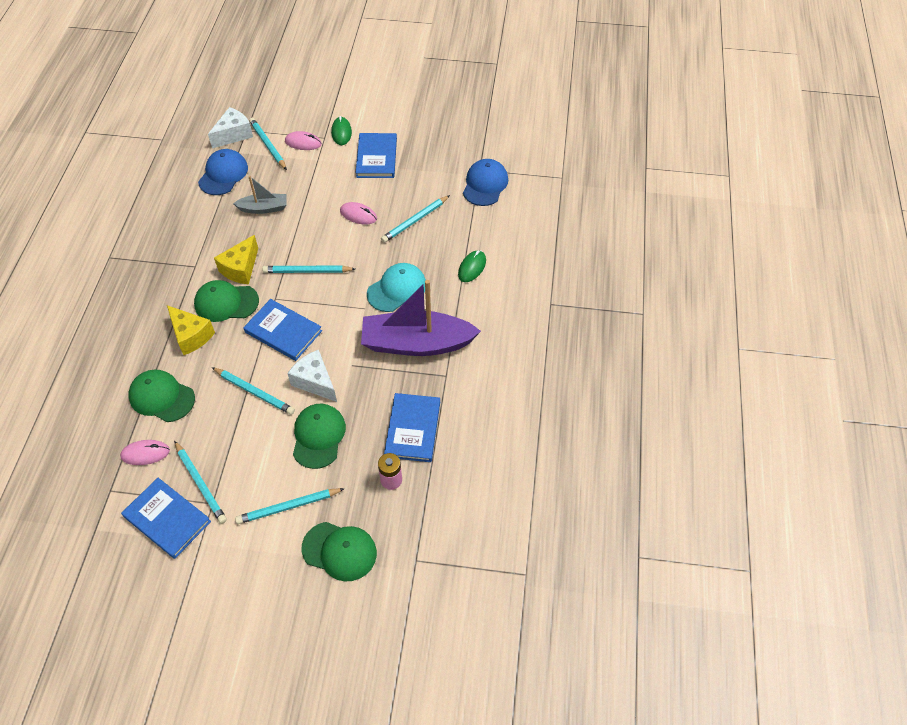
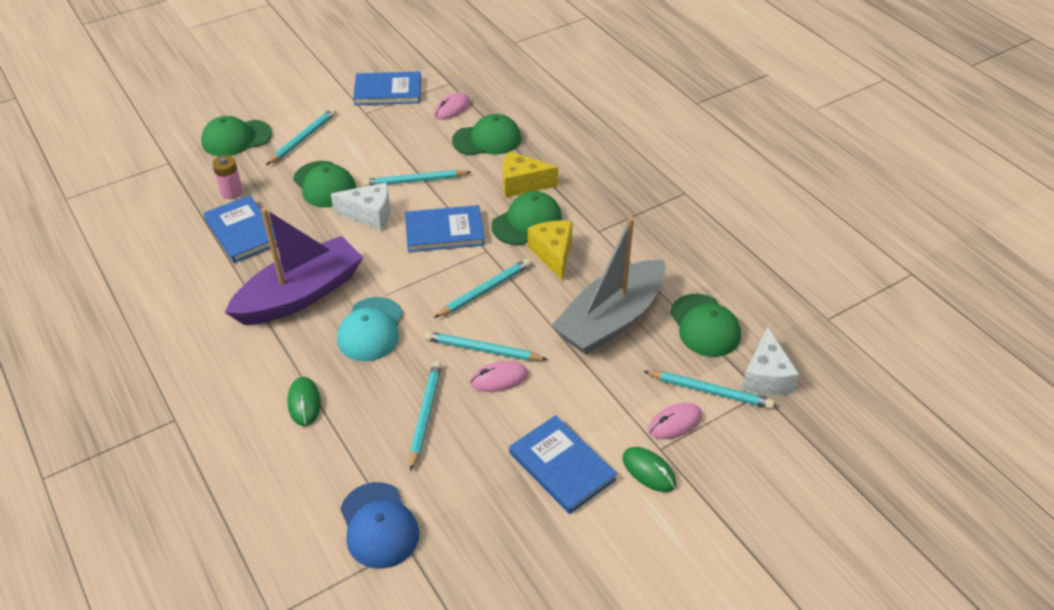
camera: 140 degrees right, 10 degrees down
(200, 484) = (387, 116): turquoise pencil -> turquoise pencil (482, 350)
(223, 174) = (704, 326): blue cap -> green cap
(264, 208) = (611, 320): grey boat -> grey boat, size x1.99

